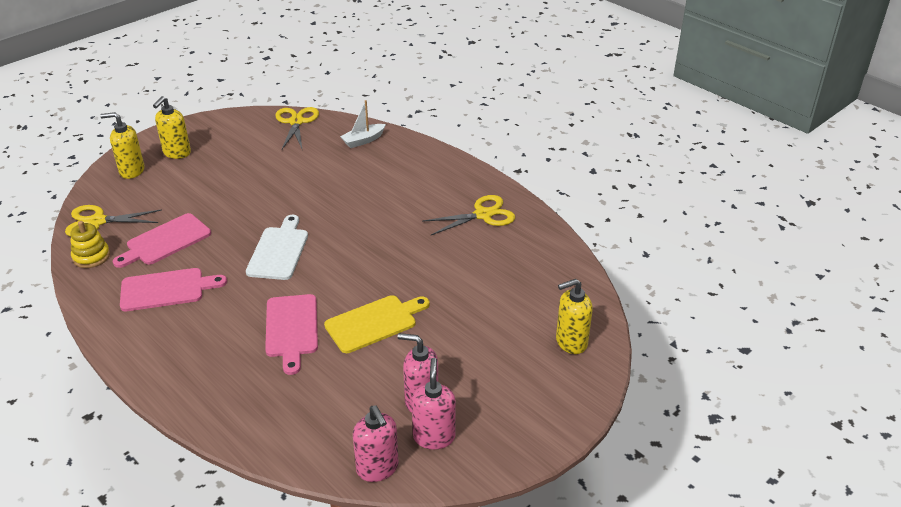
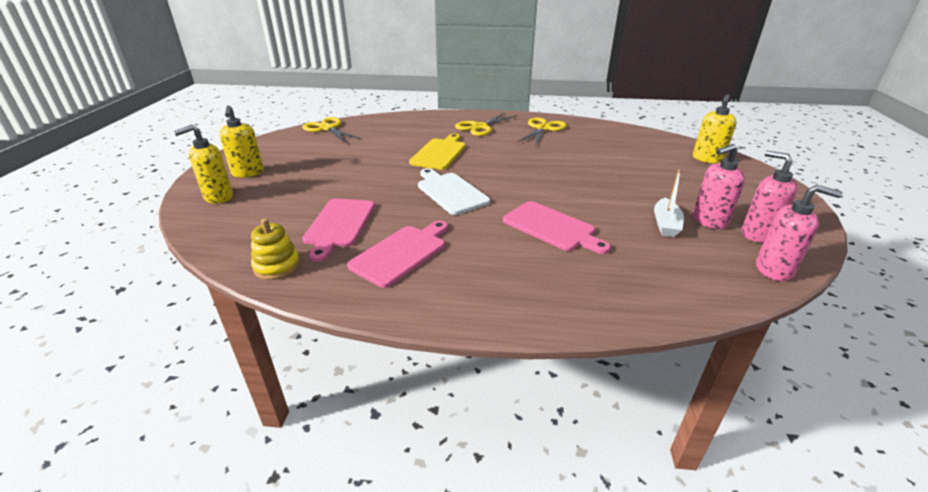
camera: 40 degrees left, 5 degrees down
(97, 221) = (238, 240): yellow scissors -> yellow scissors (480, 127)
(363, 140) = (397, 123): white boat -> white boat (665, 224)
(374, 323) = (595, 198): yellow cutting board -> yellow cutting board (439, 153)

